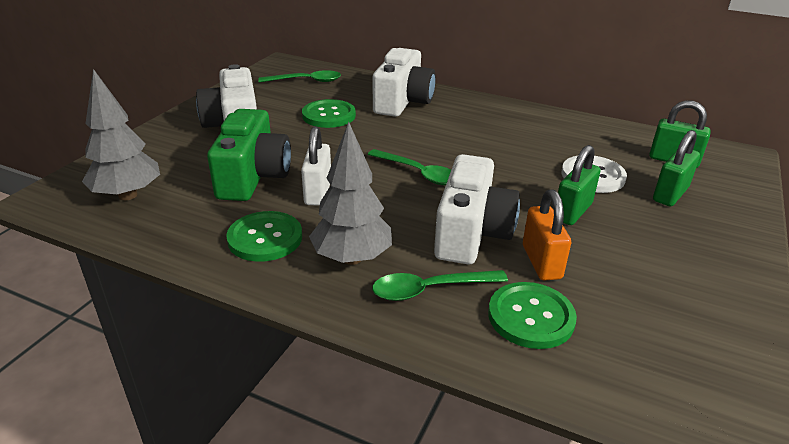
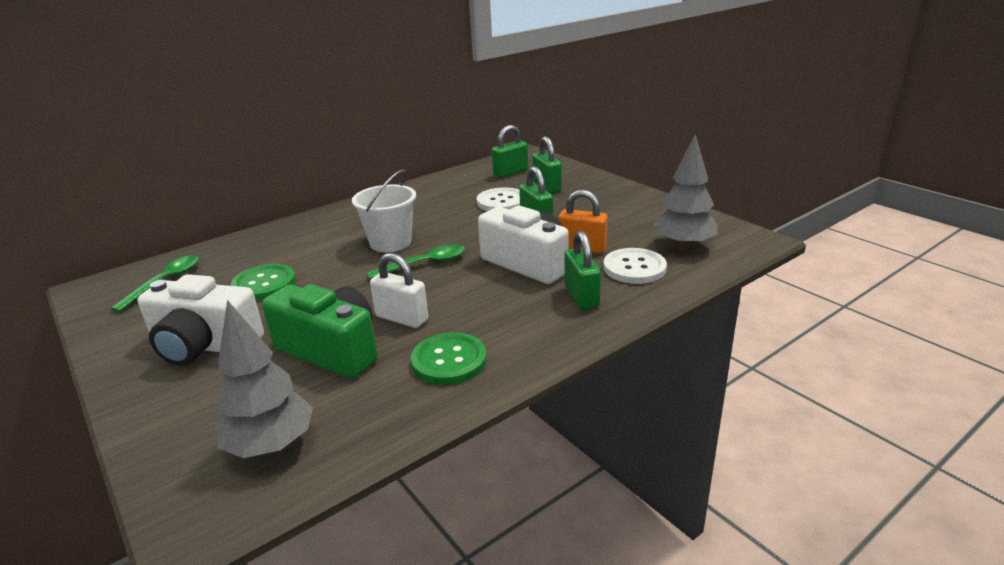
camera: 60 degrees left, 5 degrees down
(352, 258) = (517, 321): grey tree -> grey tree (683, 246)
(403, 102) = (293, 241): white camera -> none
(430, 289) = (581, 296): green spoon -> green padlock
(442, 143) = (390, 242): none -> white bucket
(531, 317) = (634, 268): green button -> white button

